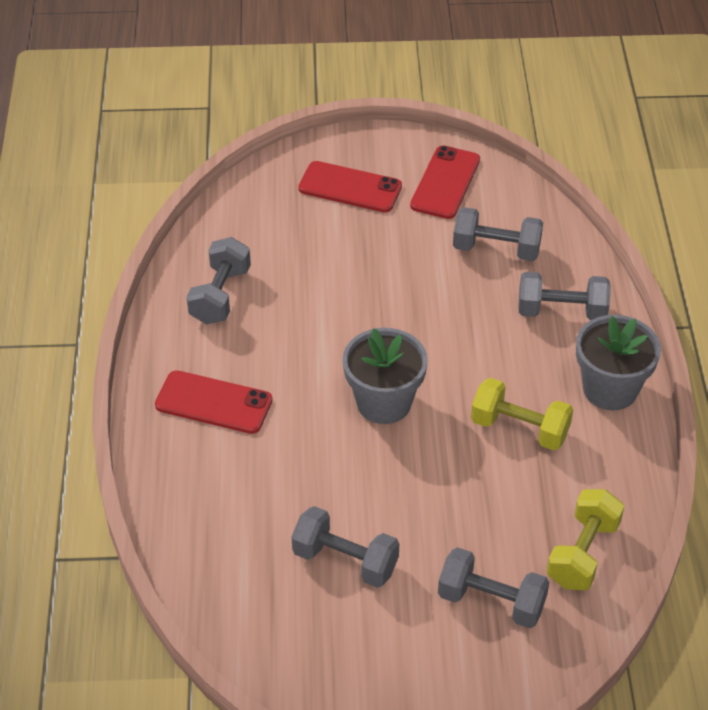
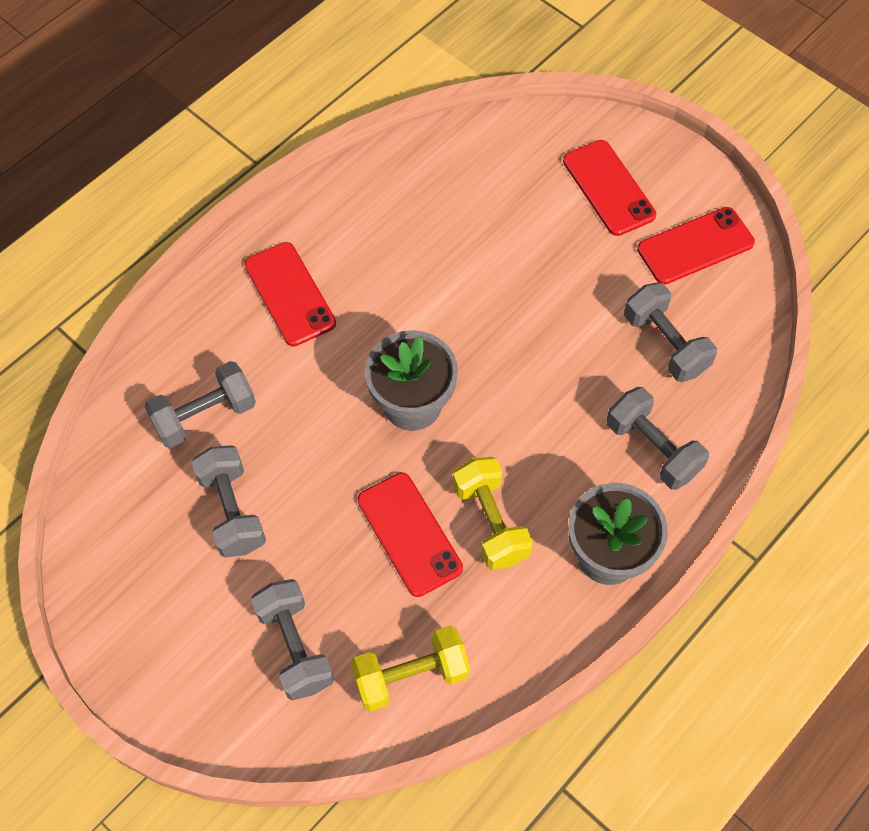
camera: 45 degrees right, 15 degrees up
(220, 296) = (397, 205): grey dumbbell -> grey dumbbell (204, 415)
(479, 477) = (409, 534): none -> red phone

